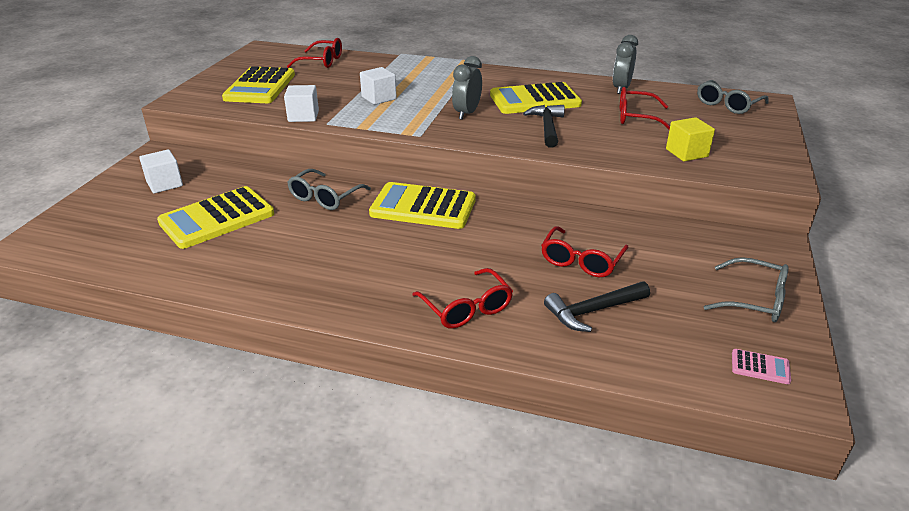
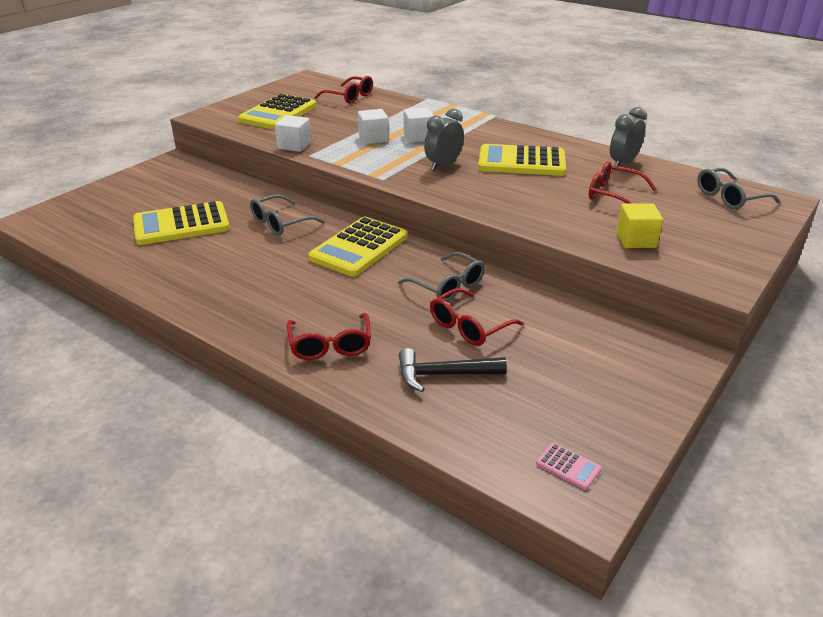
camera: 20 degrees right, 0 degrees up
(164, 184) = (161, 188): white cube -> white cube (418, 137)
(423, 207) = (359, 248): yellow calculator -> yellow calculator turned 90 degrees counterclockwise
(547, 127) = (511, 191): black hammer -> none
(755, 300) = (617, 403): grey glasses -> grey glasses (448, 286)

